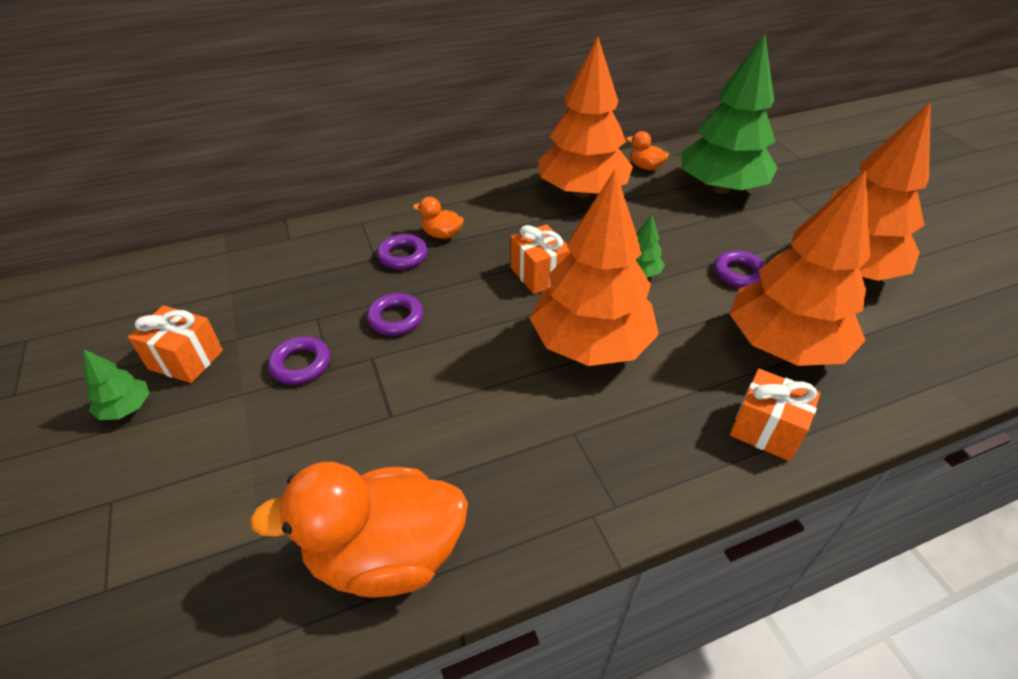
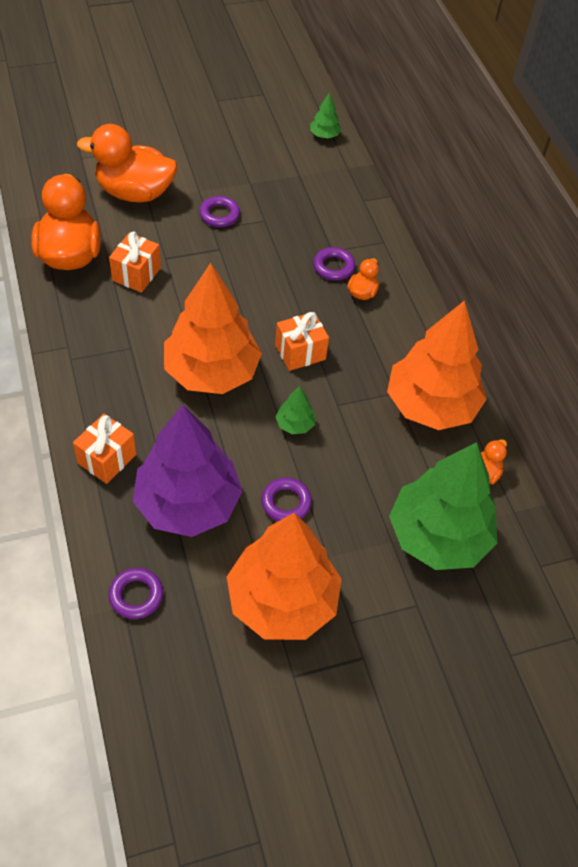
camera: 90 degrees right, 10 degrees up
(126, 408) = (197, 145): green tree -> green tree (324, 135)
(186, 360) = (233, 163): orange gift -> orange gift (136, 274)
(232, 479) = (135, 192): none -> orange duck
(396, 318) = (258, 261): purple ring -> purple ring (136, 595)
(784, 345) = (188, 504): orange tree -> purple tree

